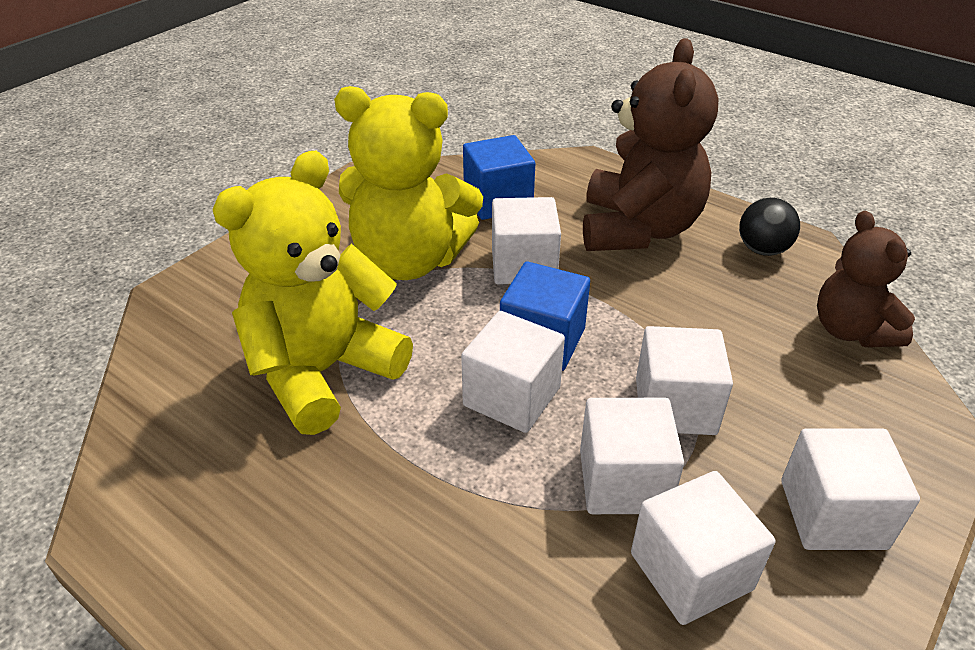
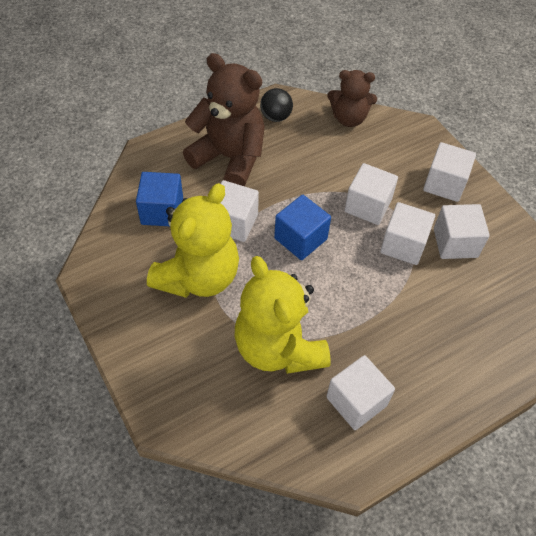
camera: 70 degrees left, 15 degrees up
(512, 396) = (334, 267): white cube -> white cube (356, 401)

